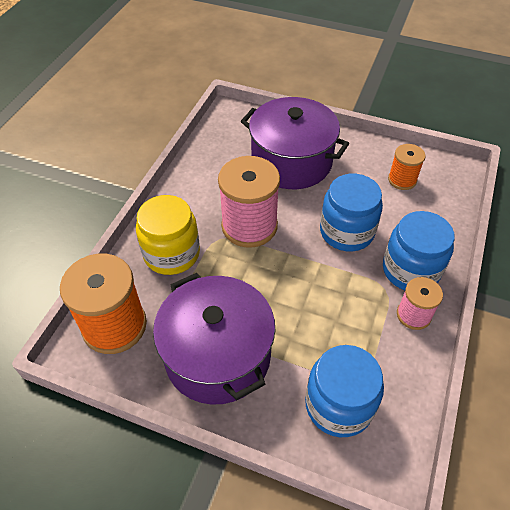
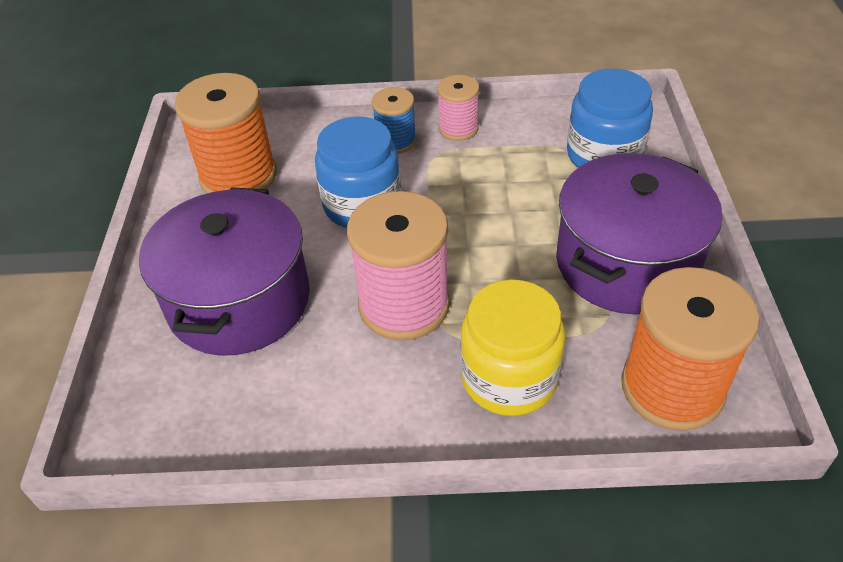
camera: 110 degrees left, 5 degrees down
(402, 180) = (238, 176): orange spool -> orange spool, size x1.83
(410, 270) = (396, 141): blue jar -> blue spool

